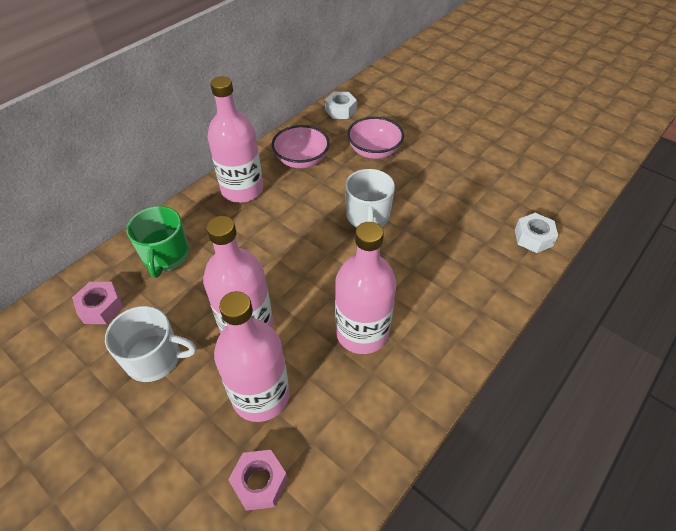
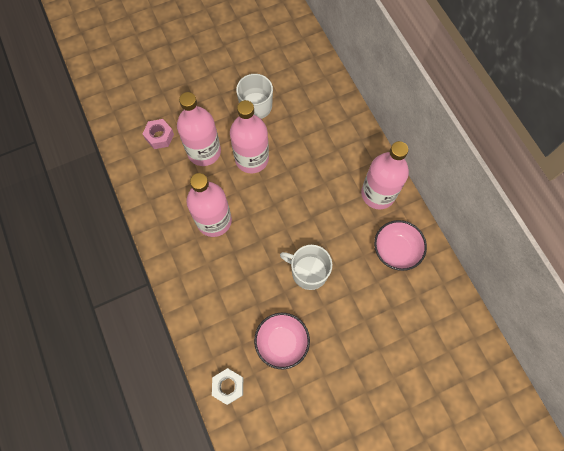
camera: 115 degrees right, 20 degrees up
(101, 307) = (306, 87): pink nut -> none
(166, 256) = (332, 128): green mug -> none
(340, 110) = (457, 315): white nut -> none
(374, 151) = (383, 315): pink bowl -> pink bowl (282, 342)

